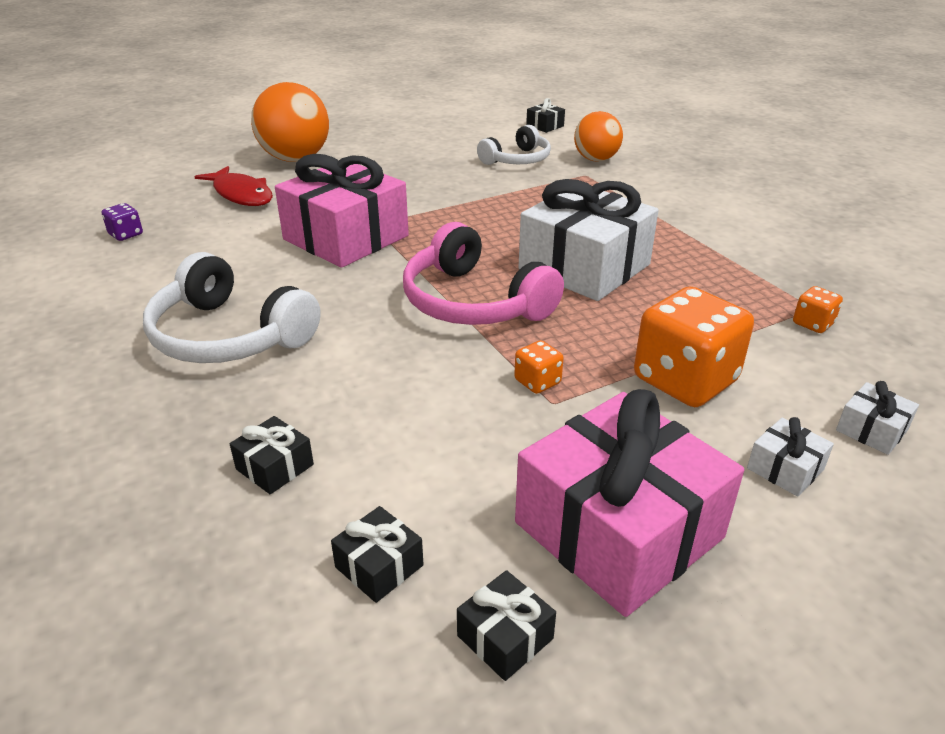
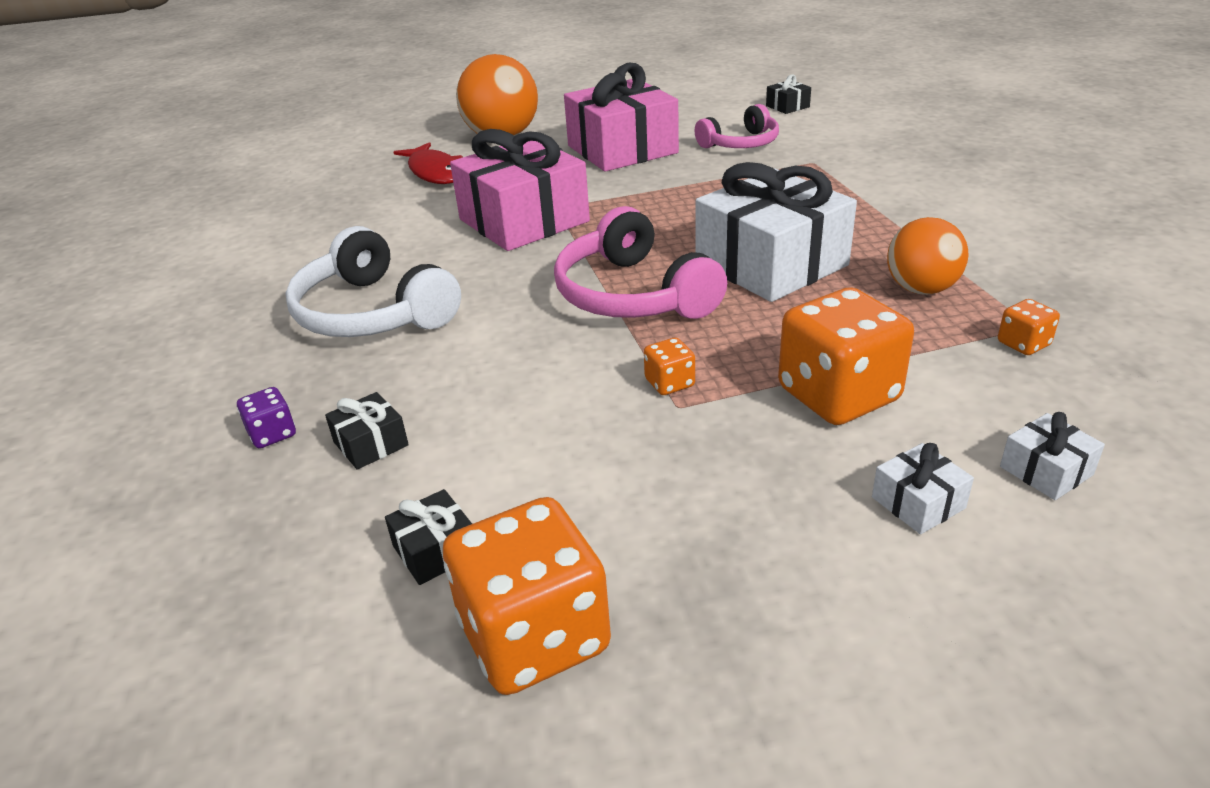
camera: 15 degrees right, 0 degrees up
(126, 234) = (311, 208): purple dice -> purple dice (272, 434)
(505, 637) = (534, 636): black gift -> orange dice
(517, 160) = (740, 143): white headphones -> pink headphones
(596, 159) = (832, 145): orange ball -> orange ball (921, 289)
(618, 530) = (697, 545): pink gift -> pink gift (622, 149)

